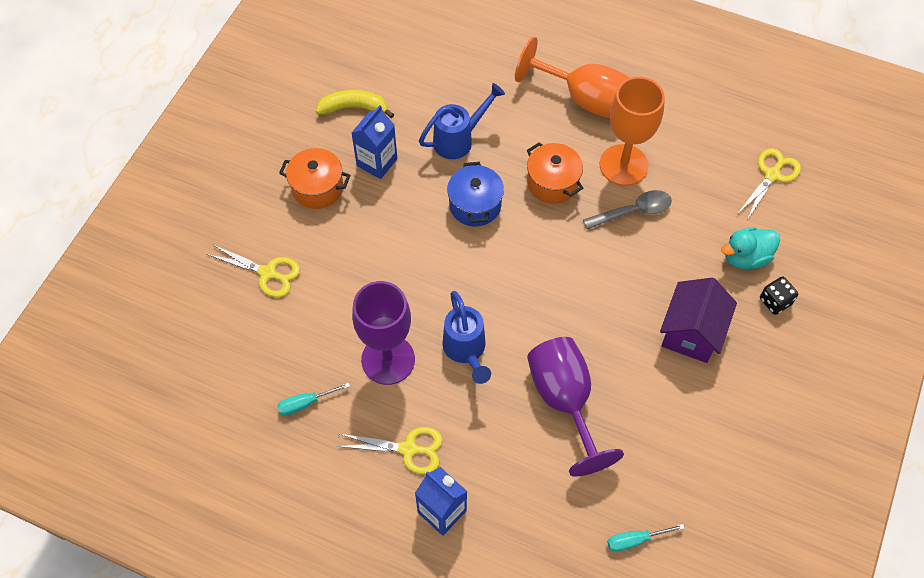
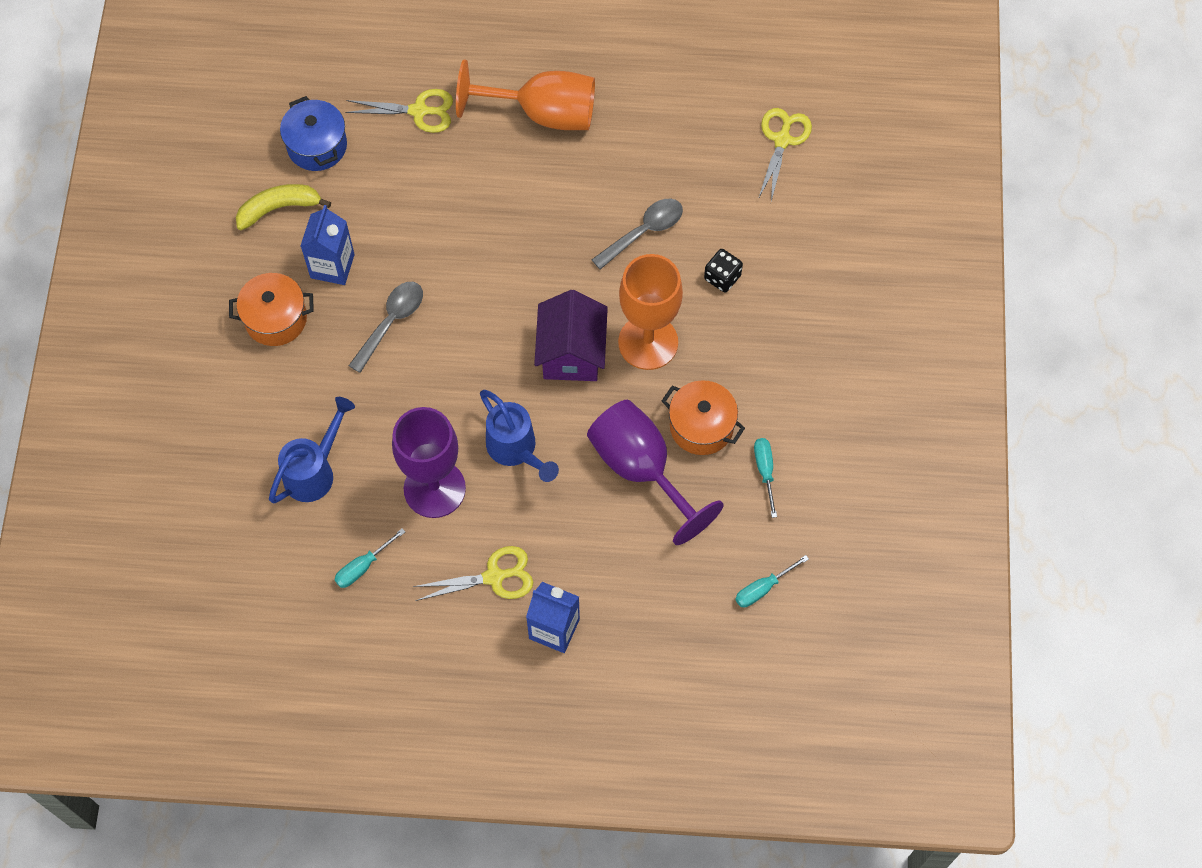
camera: 20 degrees left, 5 degrees up
(268, 273) = (260, 437): yellow scissors -> yellow scissors (419, 111)
(405, 218) = (391, 322): none -> grey spoon
(459, 139) = (417, 208): blue watering can -> blue watering can (315, 471)
(475, 205) = (464, 281): blue pot -> blue pot (317, 146)
(552, 183) = (542, 227): orange pot -> orange pot (701, 426)
(623, 165) = (615, 180): orange goblet -> orange goblet (648, 342)
(670, 438) = (765, 471): none -> turquoise screwdriver
(691, 333) = (751, 350): purple house -> purple house (571, 353)
(745, 257) = (782, 245): turquoise duck -> none
(775, 301) = (828, 285): black dice -> black dice (722, 277)

